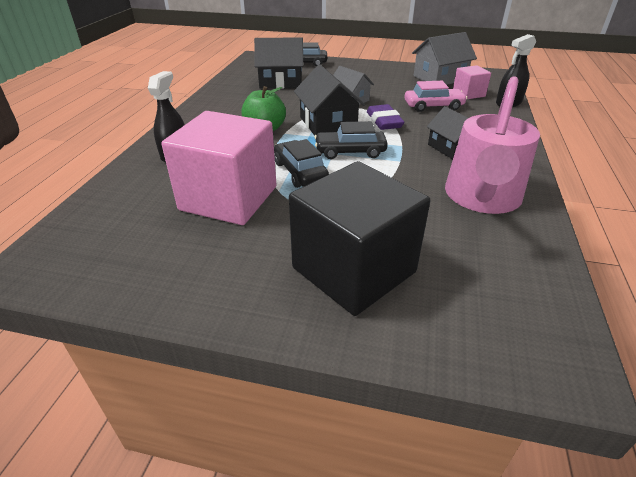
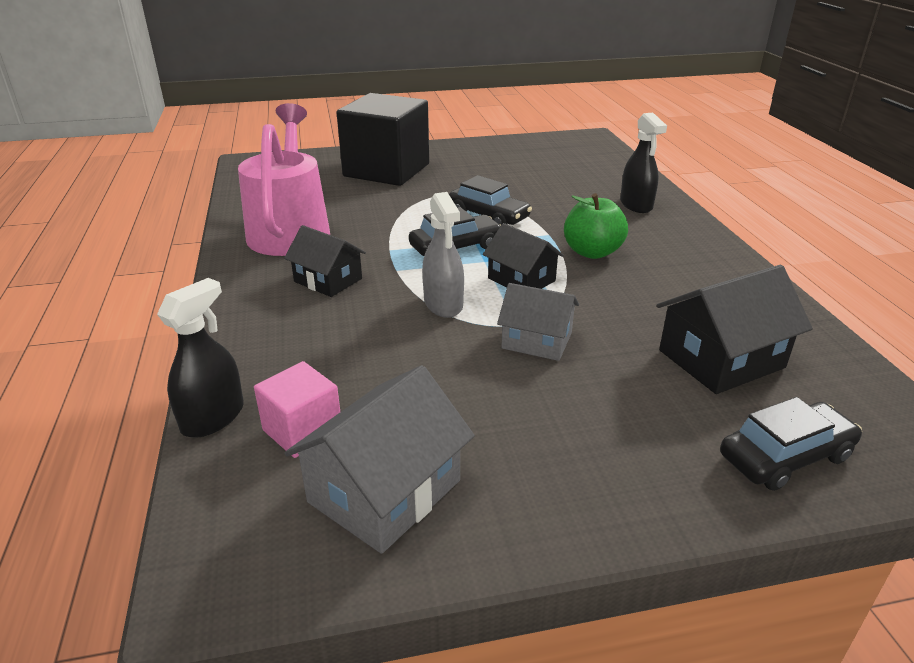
camera: 155 degrees right, 5 degrees down
(229, 198) = (525, 185): pink cube -> none
(328, 124) = (521, 279): black house -> black house, size x0.66
(384, 121) = (443, 304): purple eraser -> grey spray bottle
(433, 106) = (373, 363): pink car -> none

